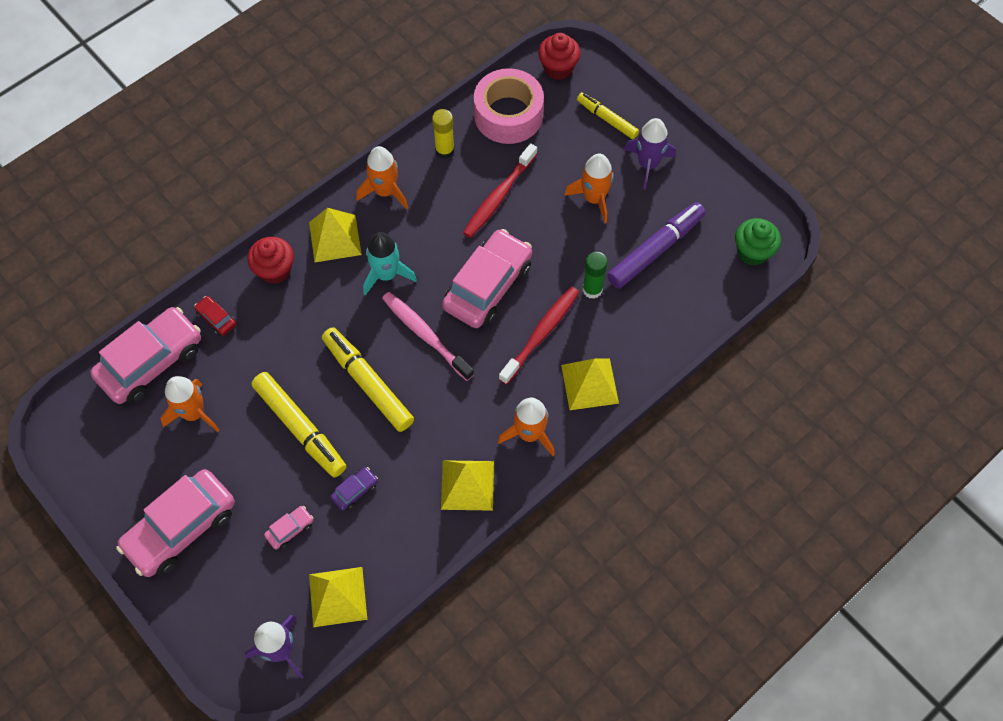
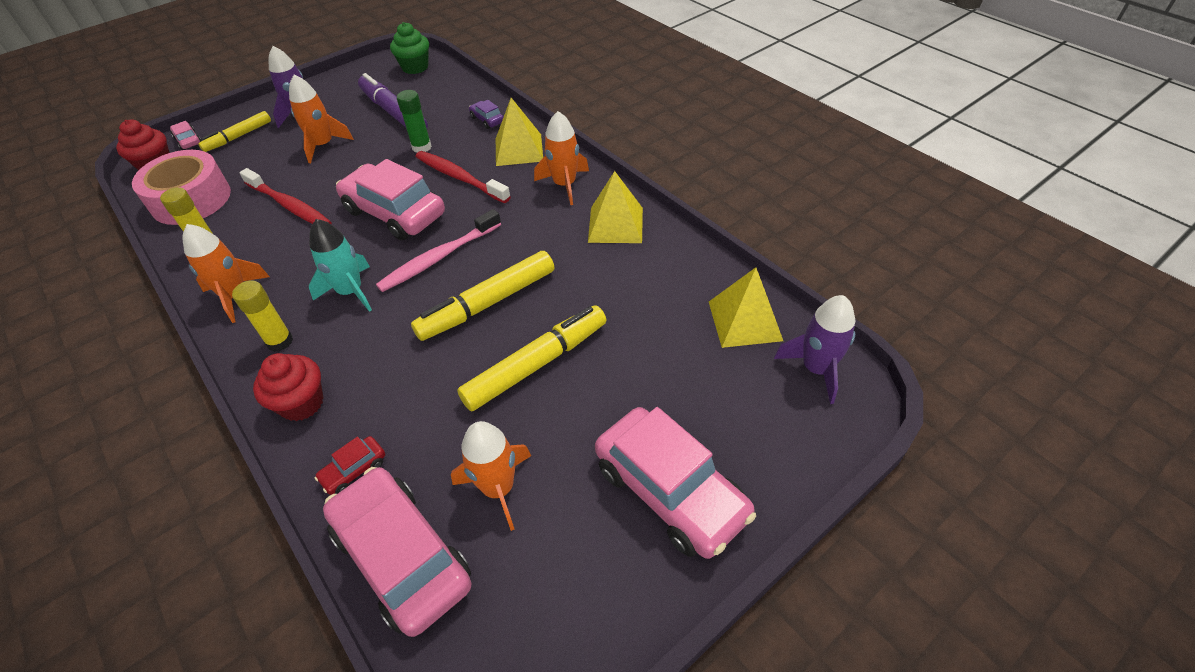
camera: 85 degrees left, 15 degrees down
(290, 529) = (668, 368): pink car -> pink car (188, 140)
(335, 238) = (280, 341): yellow pyramid -> yellow glue stick
(355, 491) = (620, 310): purple car -> purple car (487, 120)

